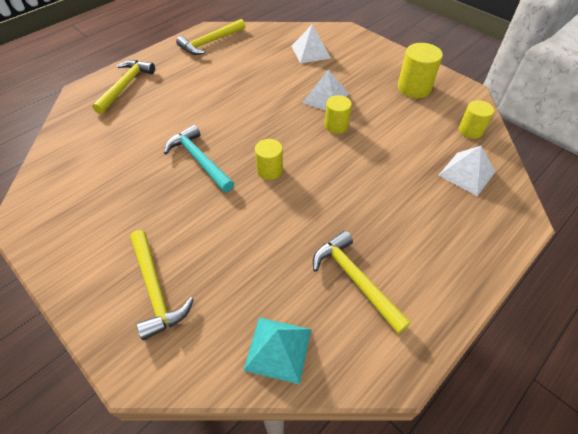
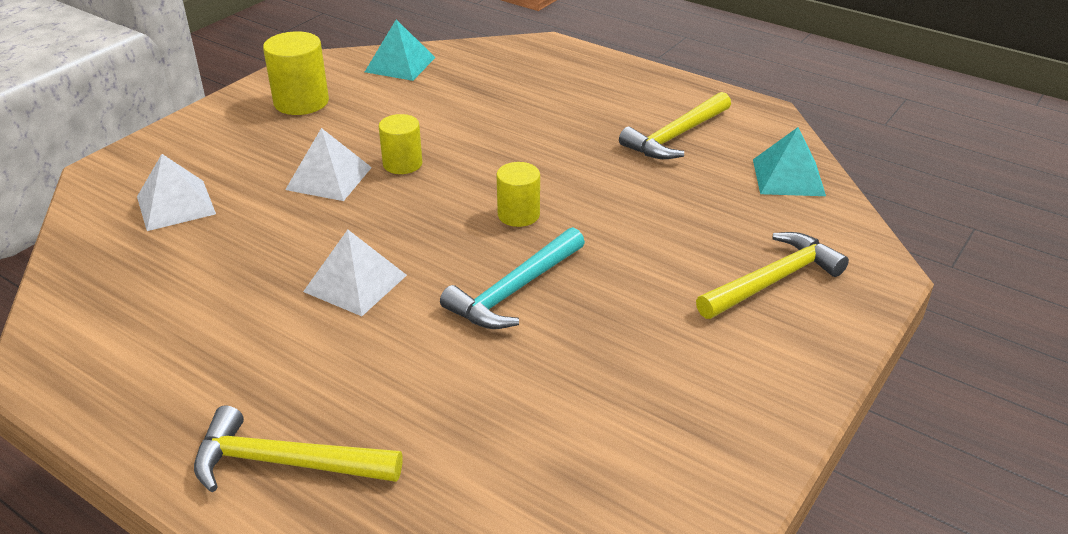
camera: 100 degrees left, 15 degrees down
(210, 42) = (103, 354): yellow hammer -> none
(467, 173) = (483, 70): white pyramid -> white pyramid (355, 283)
(470, 130) = (400, 64): yellow cylinder -> turquoise pyramid

